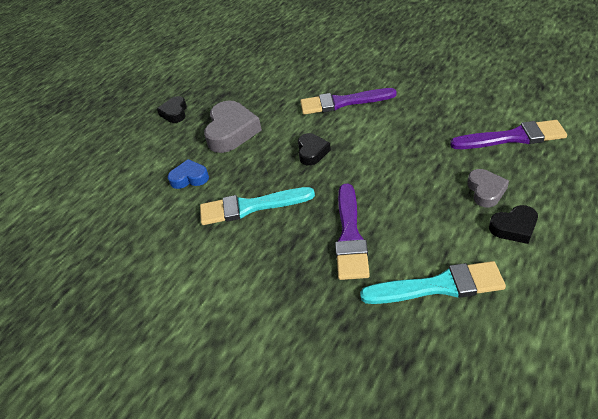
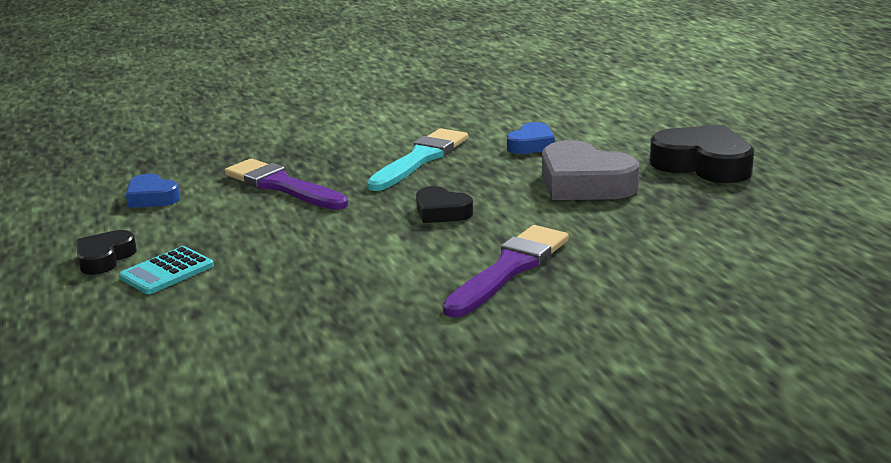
camera: 125 degrees right, 20 degrees down
(175, 113) = (703, 164): black heart -> black heart, size x1.77
(439, 286) = (152, 198): turquoise brush -> blue heart
(485, 191) = (167, 272): grey heart -> turquoise calculator
(513, 137) = (179, 341): purple brush -> none

